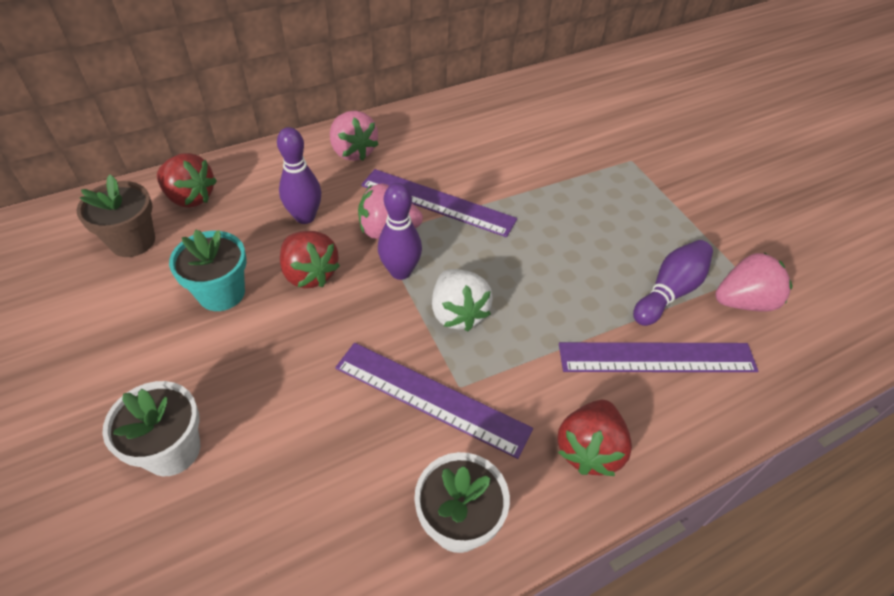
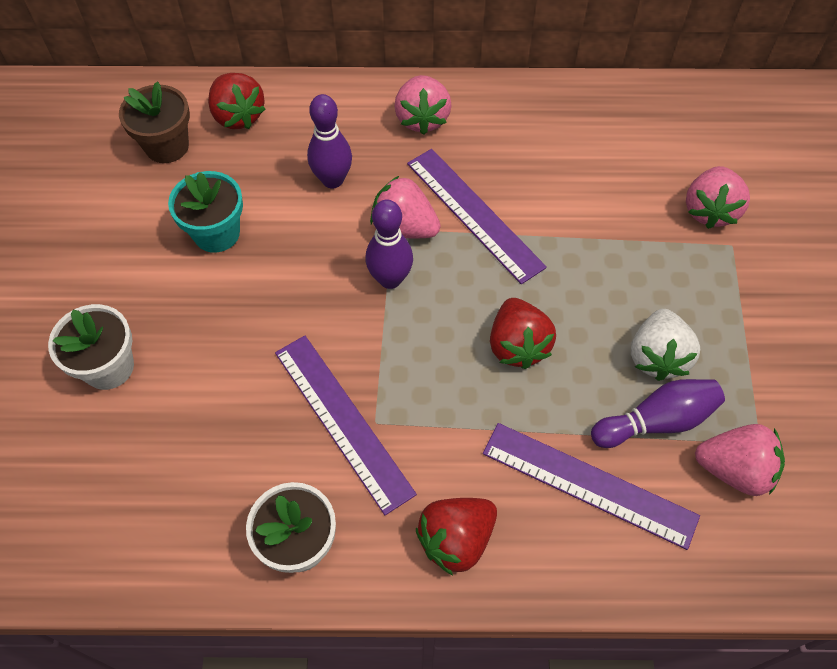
camera: 30 degrees right, 10 degrees up
(310, 274) = (304, 246): red strawberry -> red strawberry (517, 345)
(458, 313) = (419, 347): white strawberry -> white strawberry (657, 357)
(601, 144) = (709, 210): none -> pink strawberry

